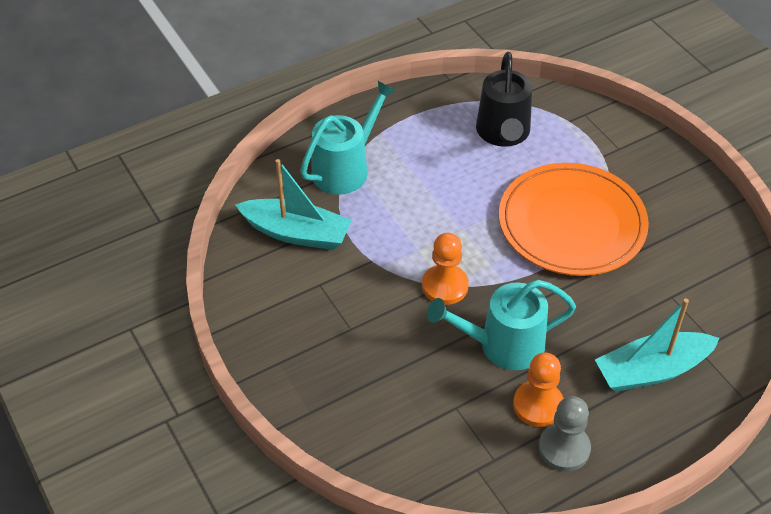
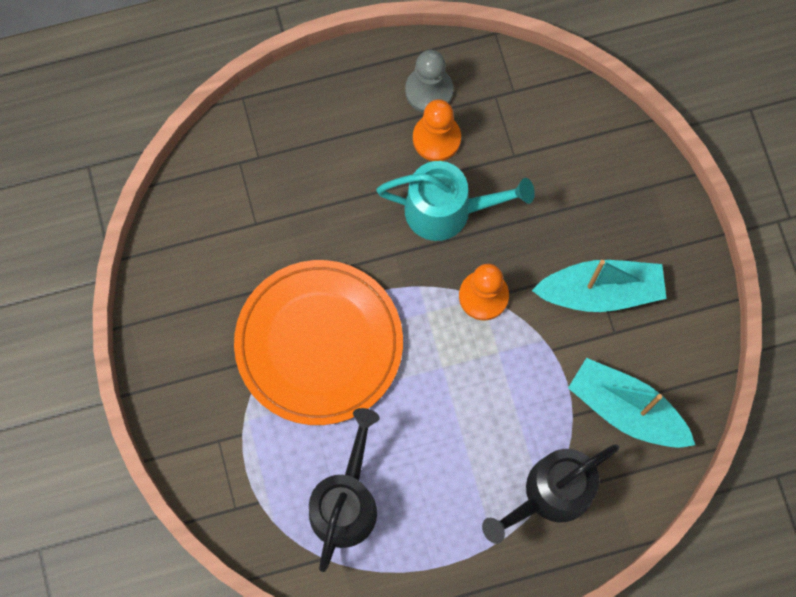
camera: 165 degrees left, 25 degrees up
(345, 168) = (550, 494): turquoise watering can -> black watering can
(651, 370) = (314, 146): turquoise boat -> turquoise boat (600, 291)

